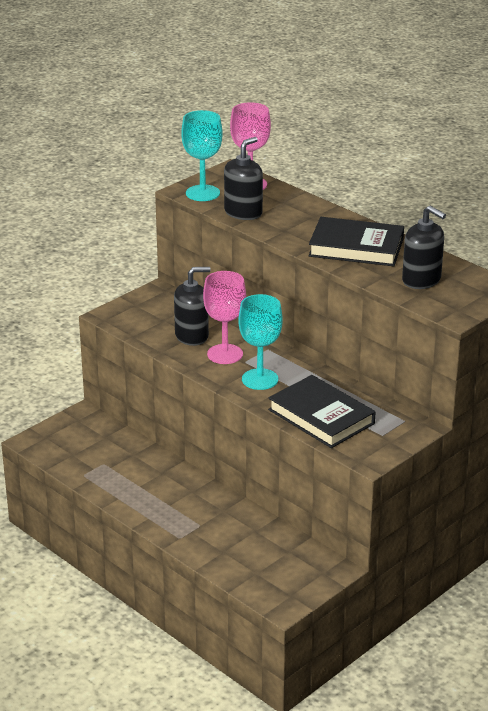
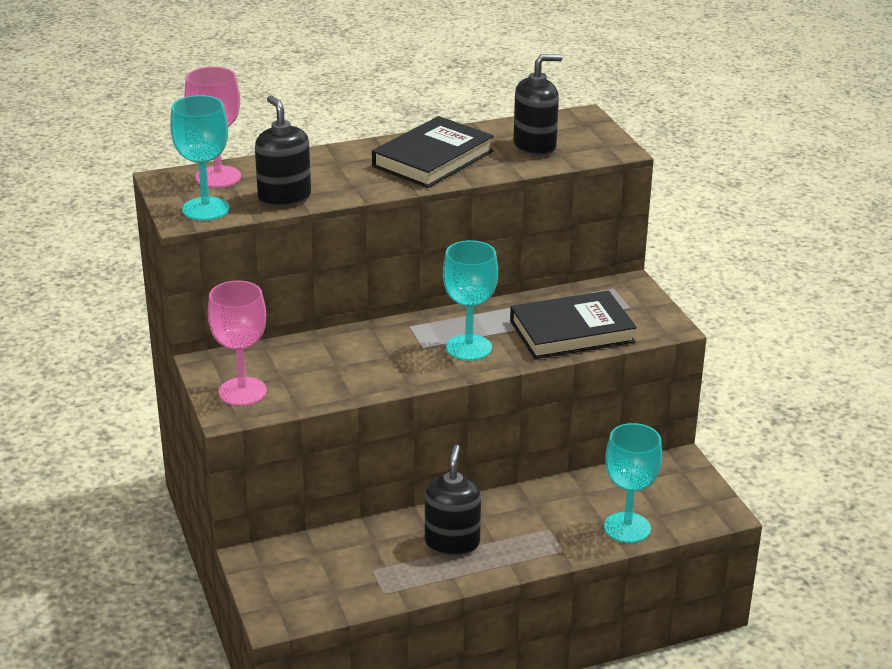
camera: 65 degrees left, 0 degrees up
(192, 336) = (336, 366): black soap dispenser -> black soap dispenser (452, 542)
(225, 354) = (396, 355): pink goblet -> pink goblet (242, 391)
(228, 561) = (627, 528): none -> turquoise goblet

